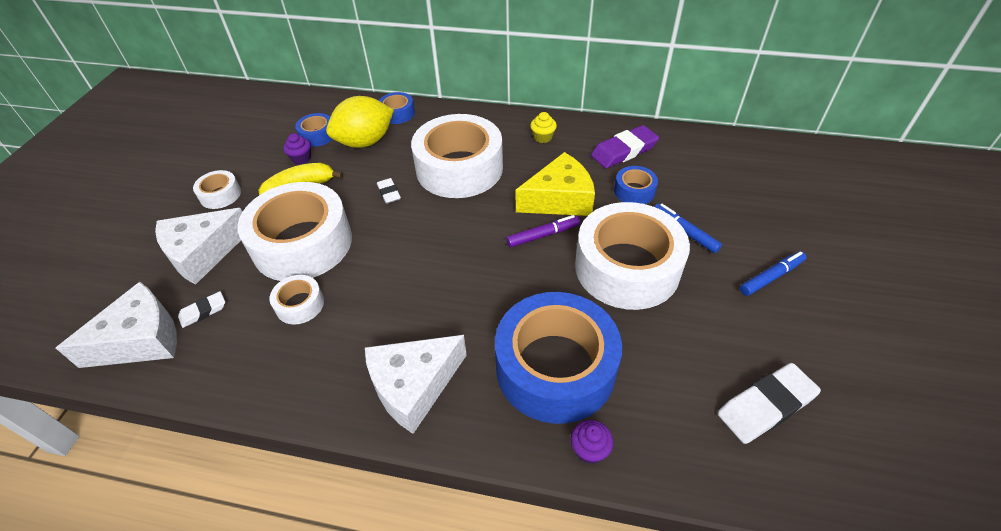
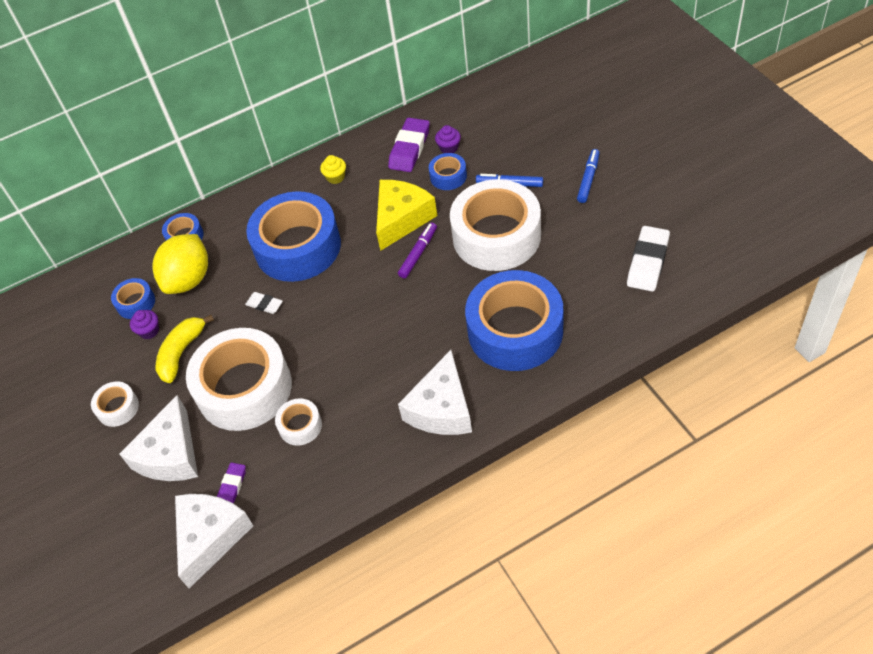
camera: 35 degrees left, 5 degrees up
(203, 311) = (232, 486): white eraser -> purple eraser
(459, 168) = (298, 247): white tape -> blue tape
(589, 449) = (578, 358): purple cupcake -> purple cupcake (449, 148)

